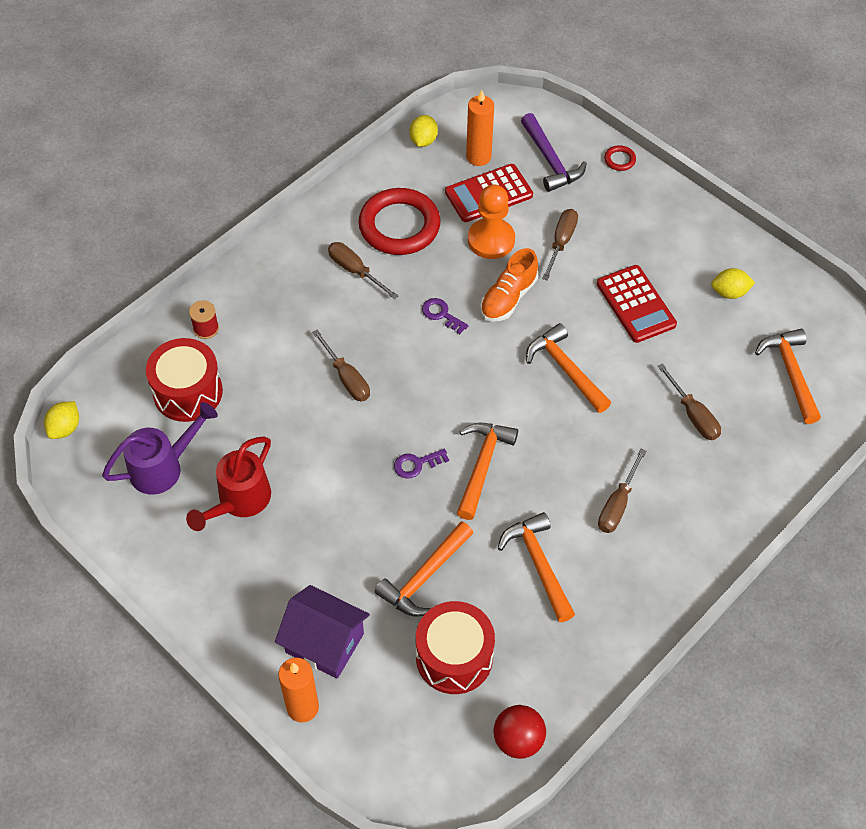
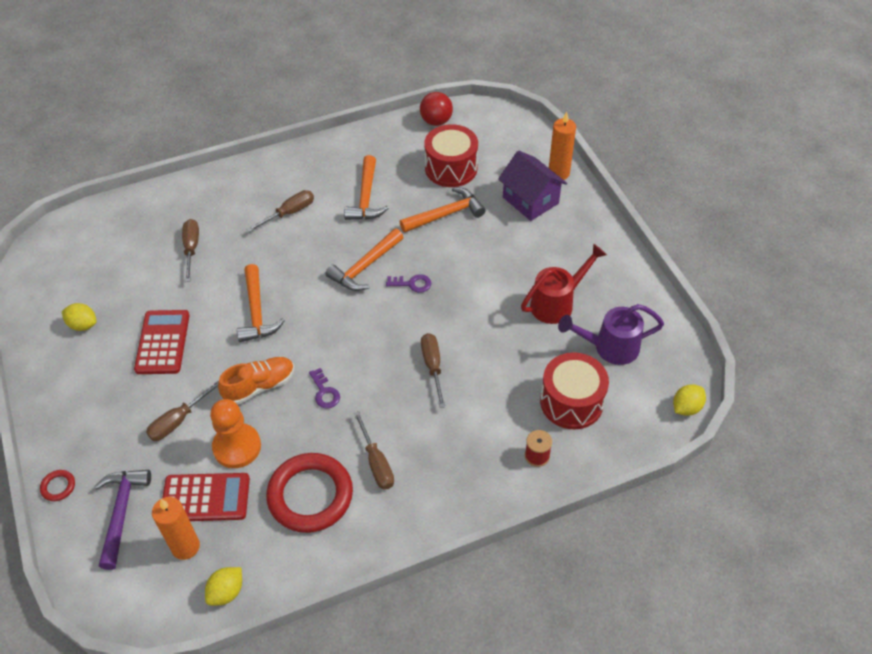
camera: 155 degrees left, 5 degrees down
(790, 373) = (98, 252): orange hammer -> none

